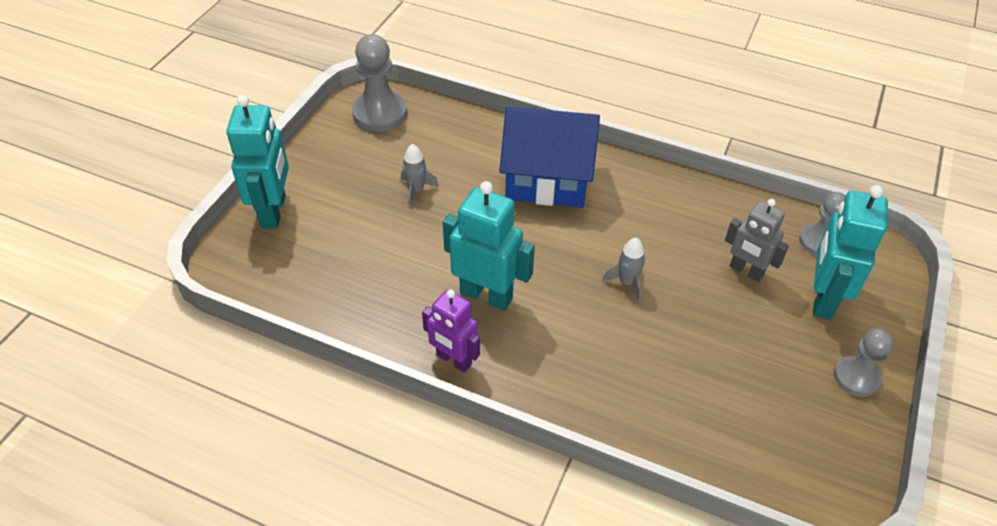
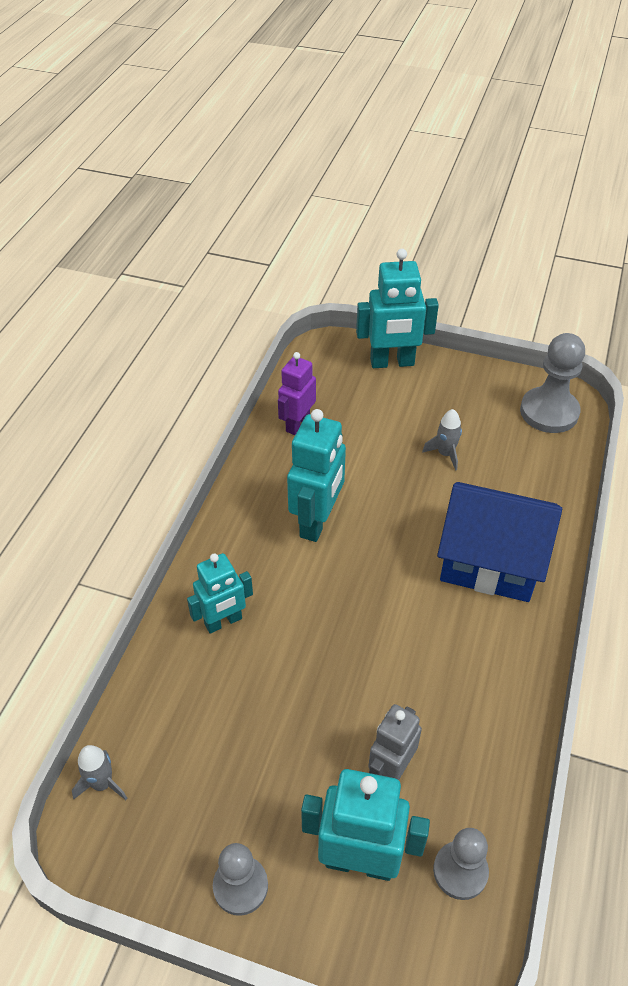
camera: 85 degrees right, 0 degrees up
(453, 360) = (239, 504): purple robot -> purple robot (297, 424)
(547, 181) = (490, 562): blue house -> blue house turned 75 degrees counterclockwise
(603, 380) = (223, 622): none -> turquoise robot
(627, 282) = (352, 642): grey rocket -> grey rocket (102, 783)

